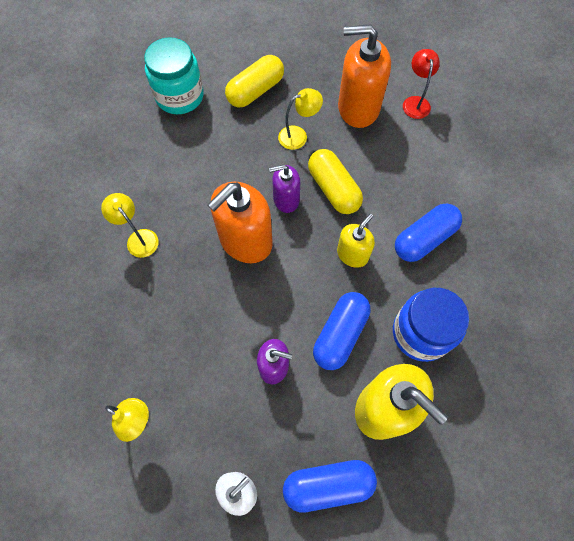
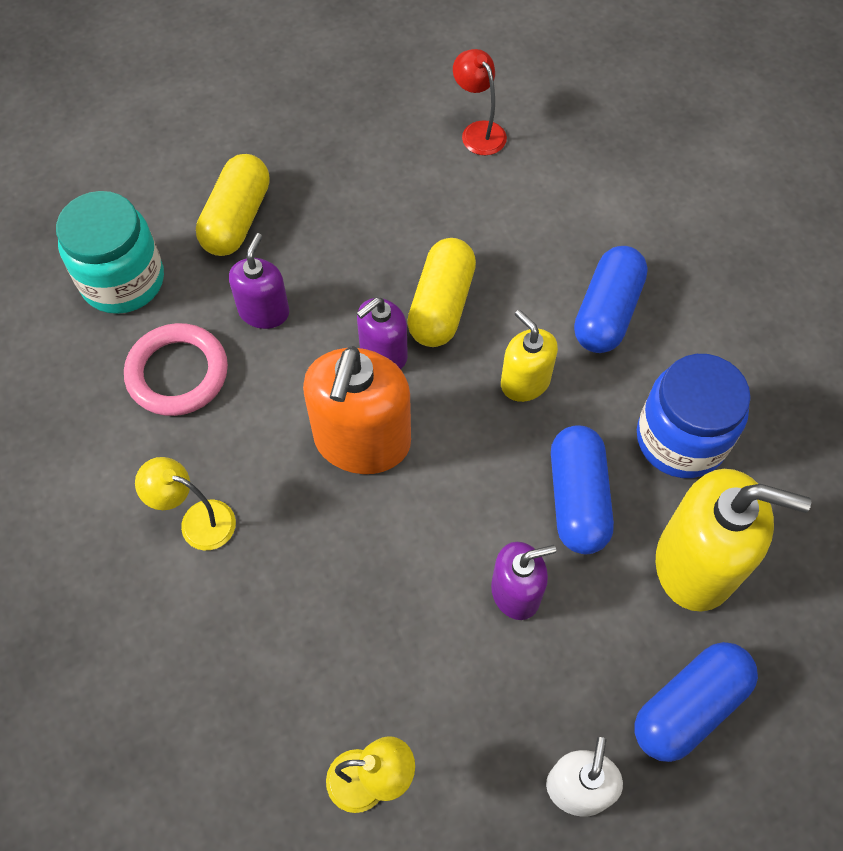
camera: 30 degrees left, 5 degrees down
(176, 157) = (177, 373): none -> pink ring
(238, 146) = (264, 311): none -> purple soap dispenser
(298, 135) = (343, 254): yellow lamp -> none
(333, 189) = (441, 305): yellow capsule -> yellow capsule turned 75 degrees clockwise
(352, 254) = (525, 382): yellow soap dispenser -> yellow soap dispenser turned 45 degrees counterclockwise
(358, 108) = (403, 175): orange soap dispenser -> none

